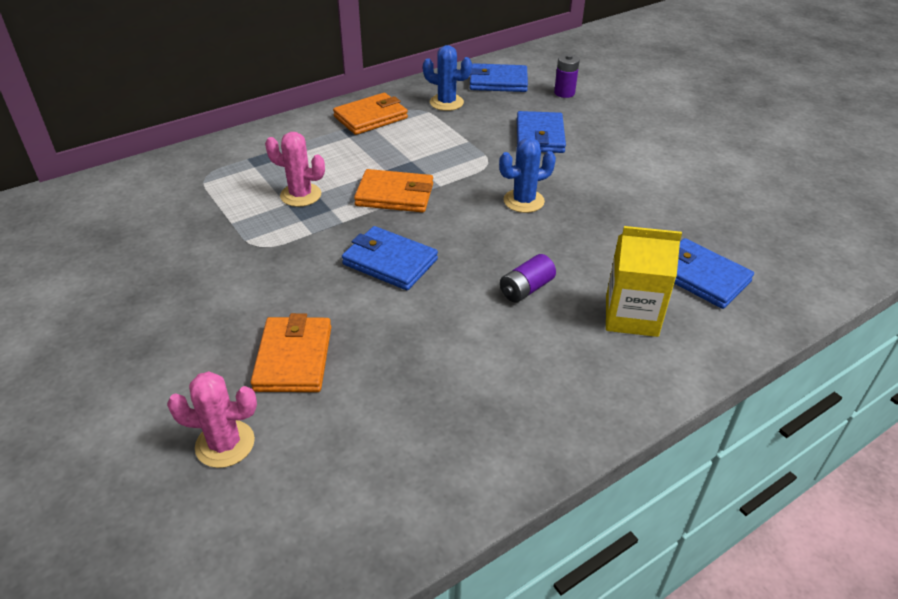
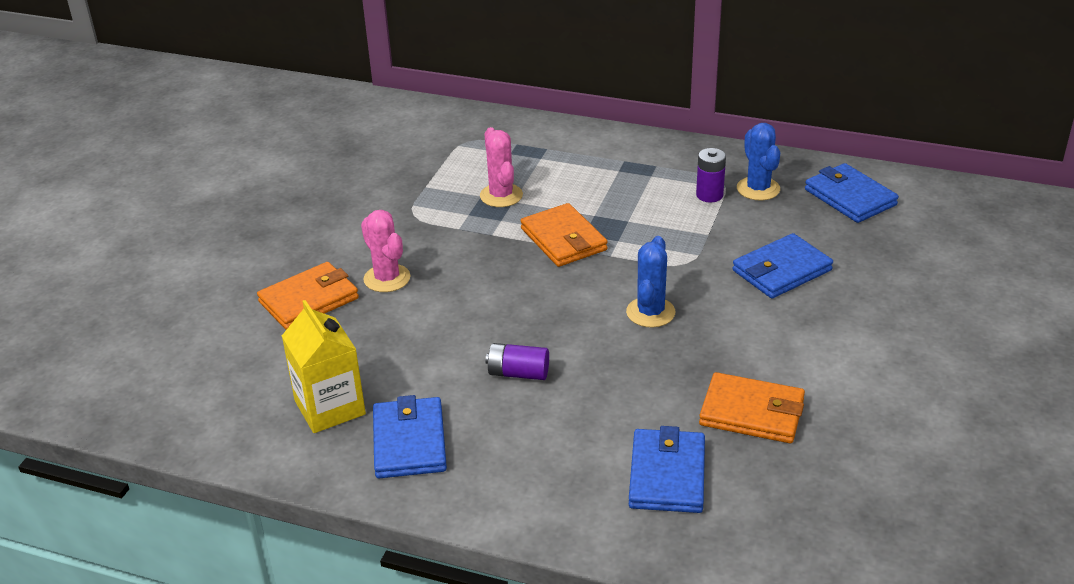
camera: 55 degrees right, 5 degrees down
(225, 444) = (202, 318): pink cactus -> pink cactus (387, 278)
(370, 117) = (666, 164): orange wallet -> orange wallet (751, 412)
(390, 262) = (468, 285): blue wallet -> blue wallet (409, 442)
(523, 201) = (650, 312): blue cactus -> blue cactus turned 75 degrees clockwise
(564, 93) = (896, 247): purple battery -> purple battery (709, 195)
(631, 316) = (551, 452): yellow carton -> yellow carton (330, 407)

